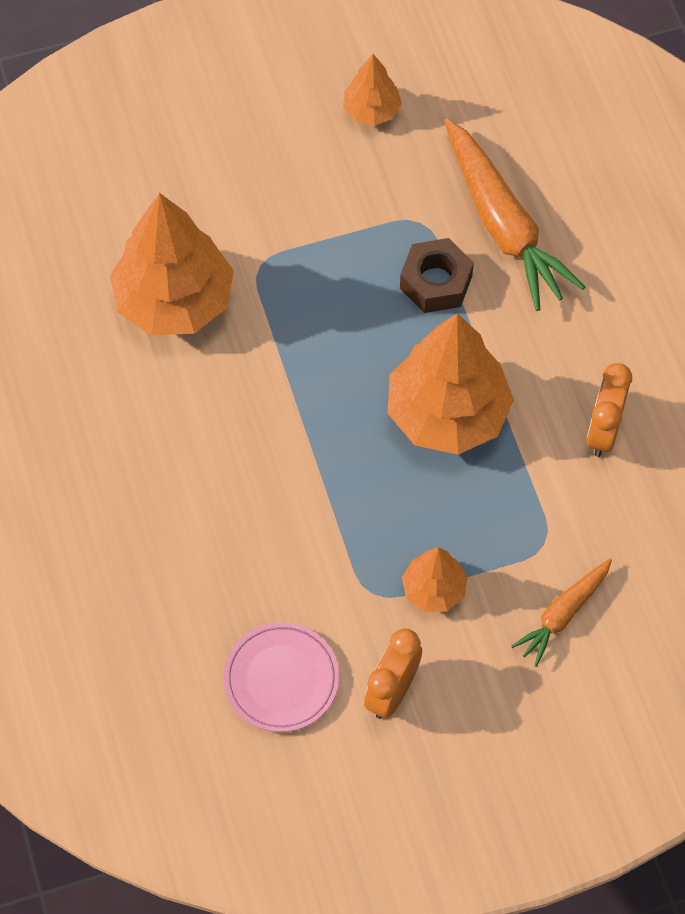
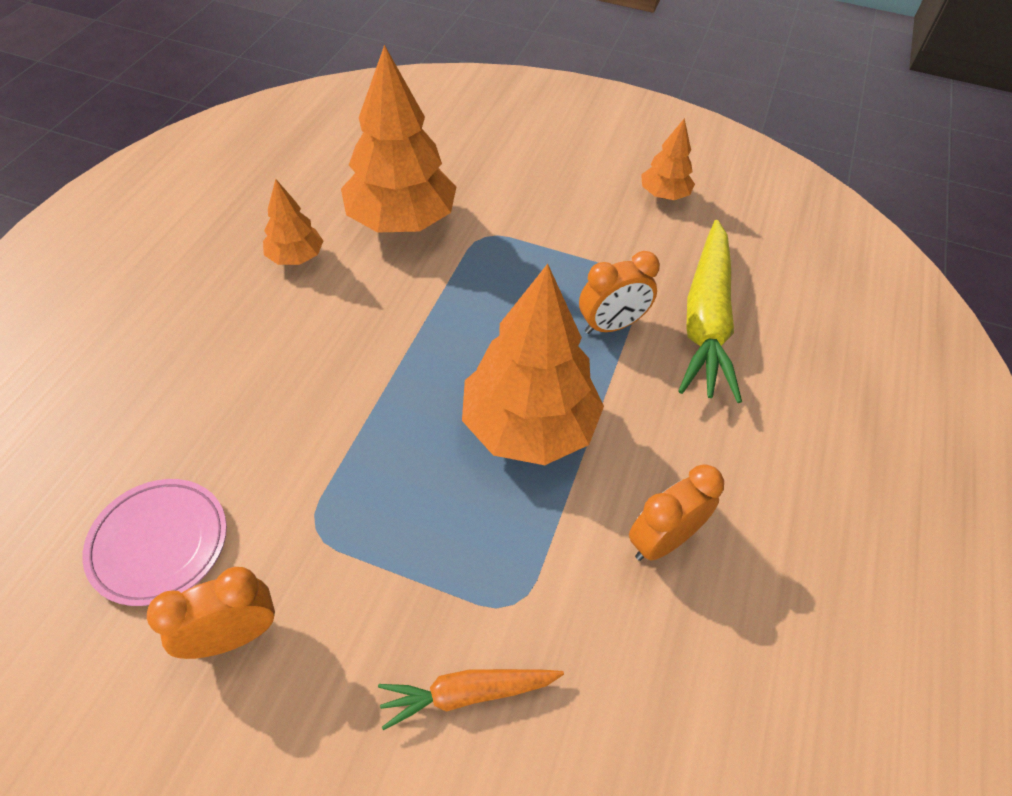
camera: 35 degrees right, 10 degrees down
(434, 590) = (369, 567): orange tree -> orange tree (296, 257)
(435, 282) = (611, 325): brown nut -> orange clock
(503, 225) = (706, 321): orange carrot -> yellow carrot

